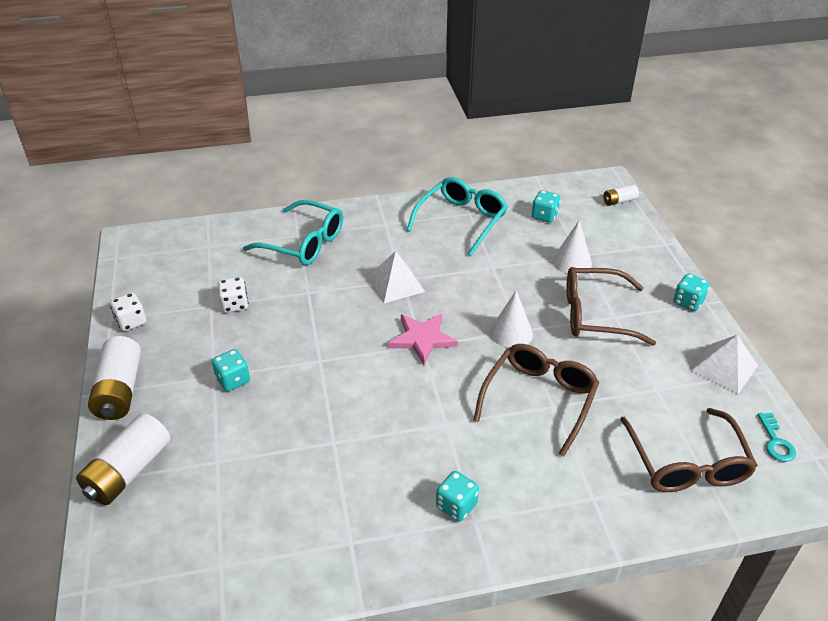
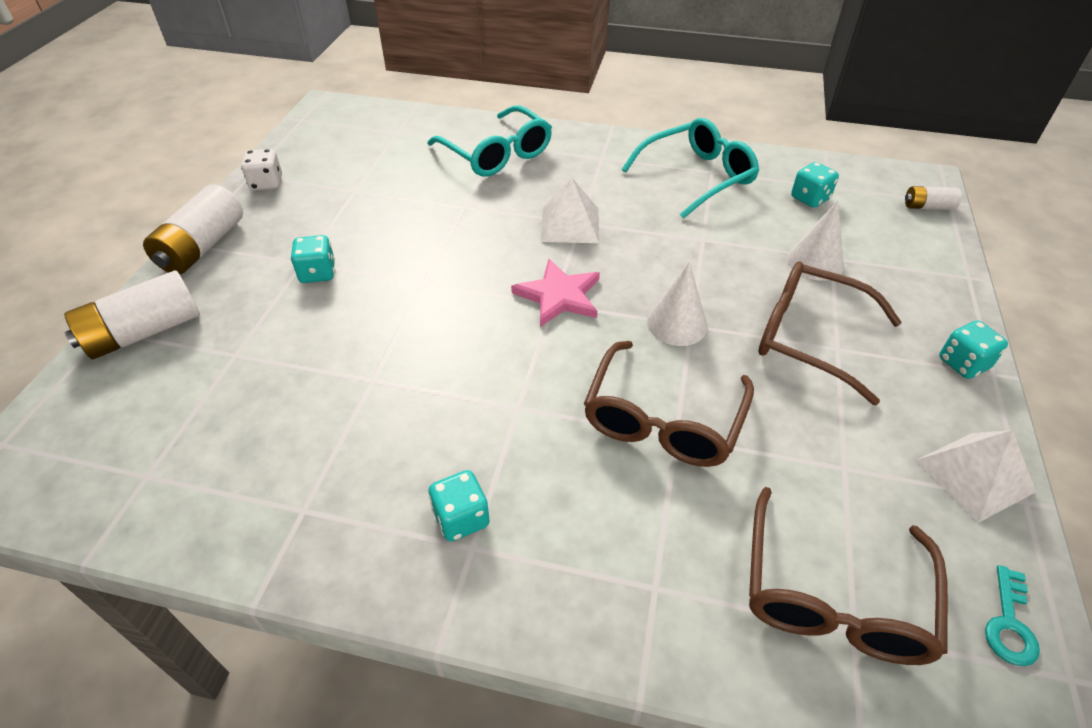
camera: 25 degrees right, 5 degrees up
(235, 304) = (378, 196): white dice -> none
(539, 399) = (662, 420): brown glasses -> brown glasses turned 150 degrees clockwise

